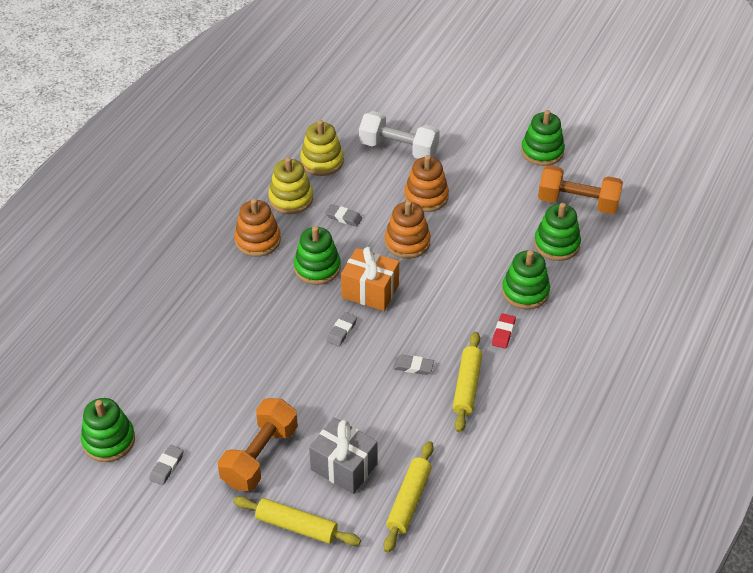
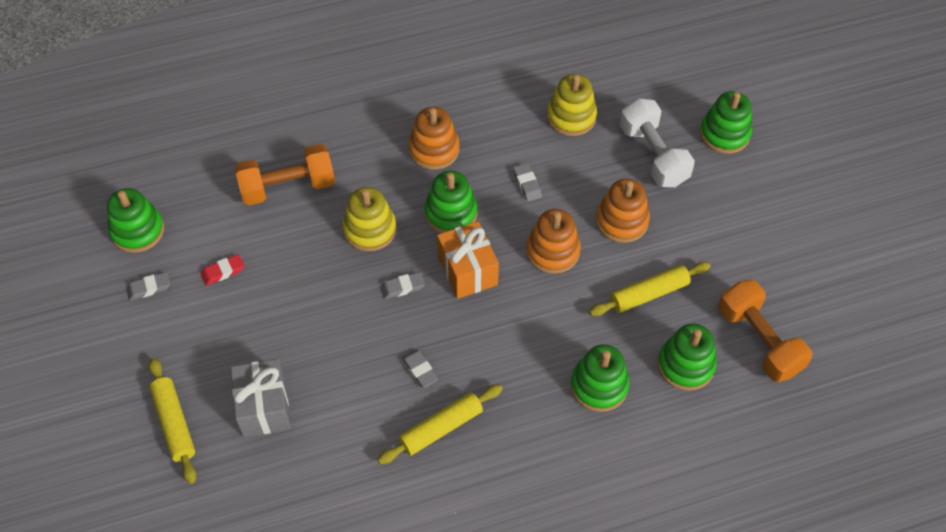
camera: 45 degrees right, 10 degrees up
(260, 456) = (218, 340): orange dumbbell -> orange dumbbell (288, 187)
(291, 199) = (504, 132): yellow stacking toy -> yellow stacking toy (369, 229)
(409, 501) = (275, 484): yellow rolling pin -> yellow rolling pin (649, 294)
(503, 333) = (531, 407): red eraser -> red eraser (223, 271)
(542, 151) = (787, 261): green stacking toy -> green stacking toy (724, 134)

